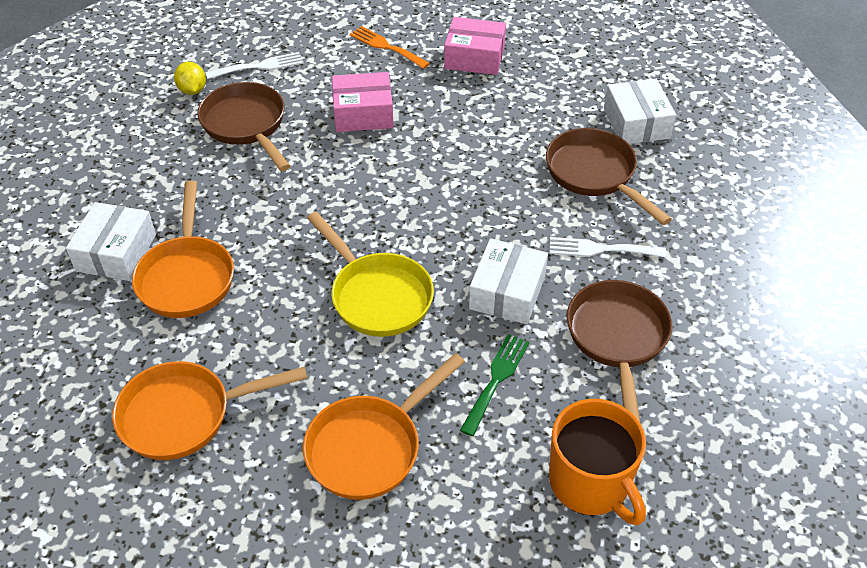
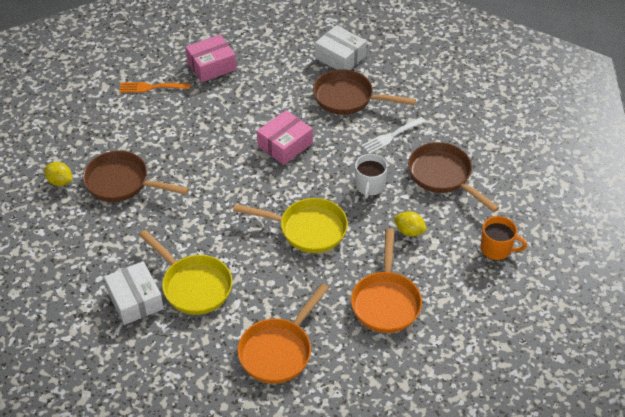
camera: 40 degrees left, 0 degrees up
(187, 277) = (193, 285): orange pan -> yellow pan
(260, 66) = (85, 143): white fork -> none
(363, 113) = (184, 136): pink box -> pink box (285, 145)
(496, 379) = (409, 231): green fork -> yellow lemon
(507, 292) = (369, 186): white box -> white mug
(590, 483) = (496, 249): orange mug -> orange mug, size x0.66

